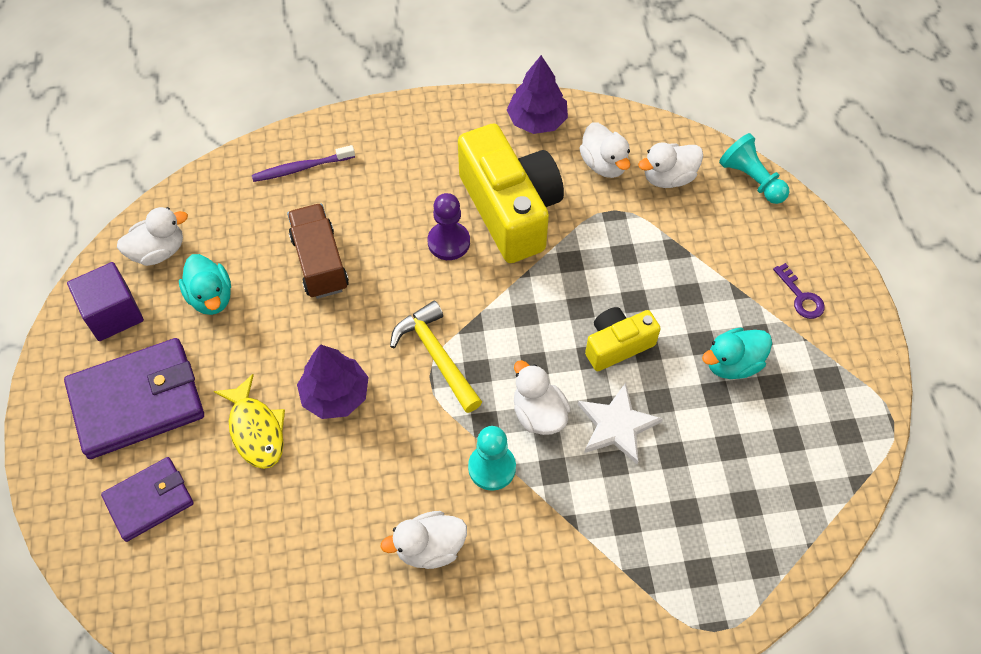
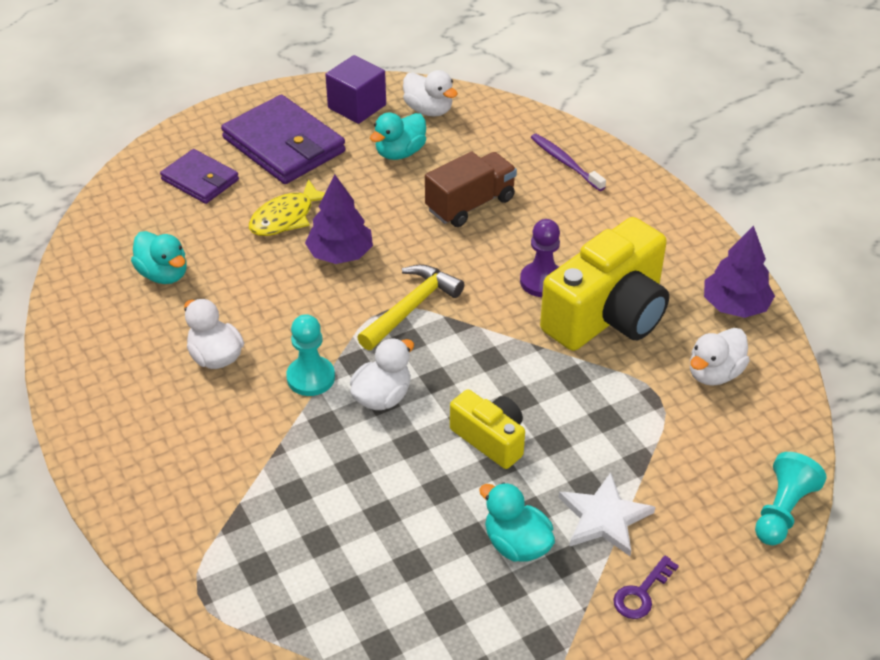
camera: 70 degrees right, 15 degrees down
(285, 572) = (163, 274): none -> turquoise duck
(617, 425) = (396, 461): white star -> white star (604, 518)
(668, 177) = (733, 433): white duck -> none

